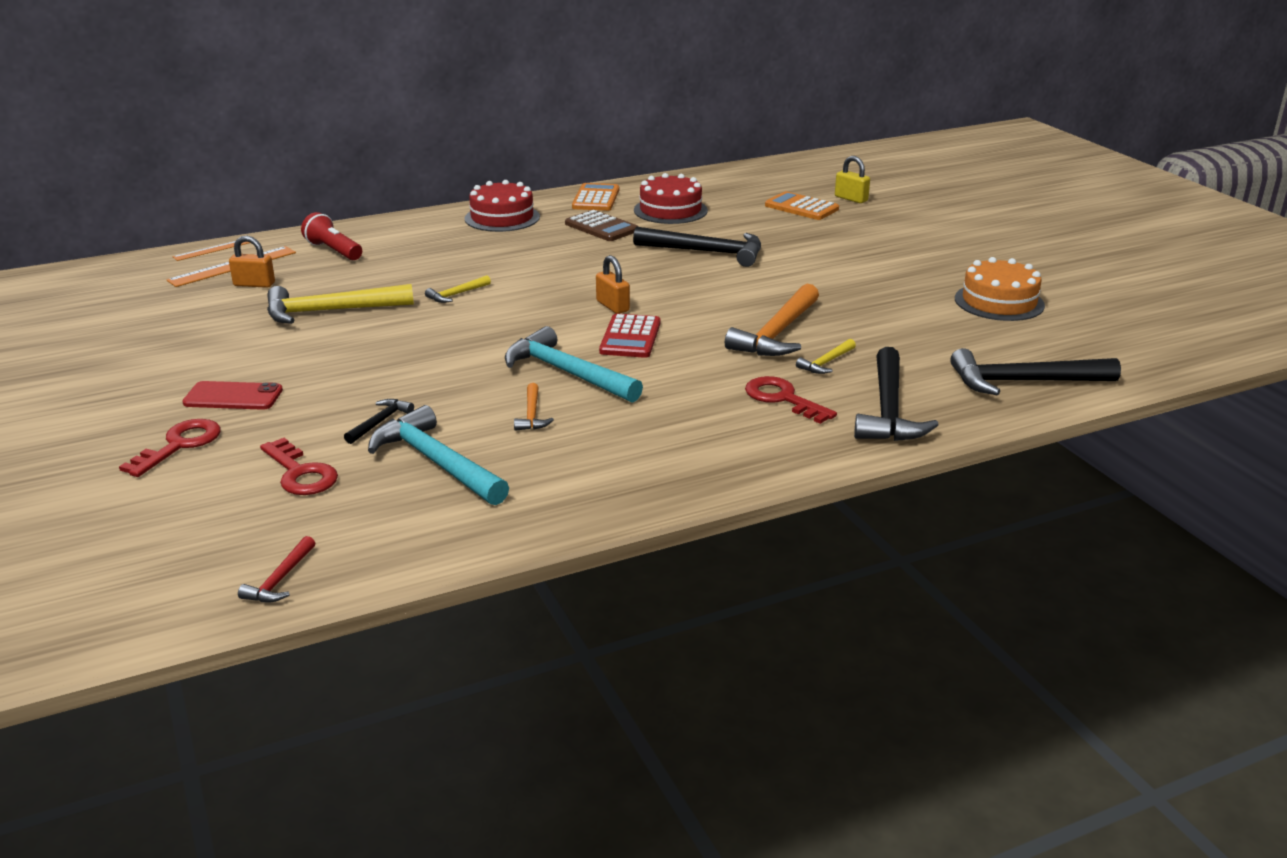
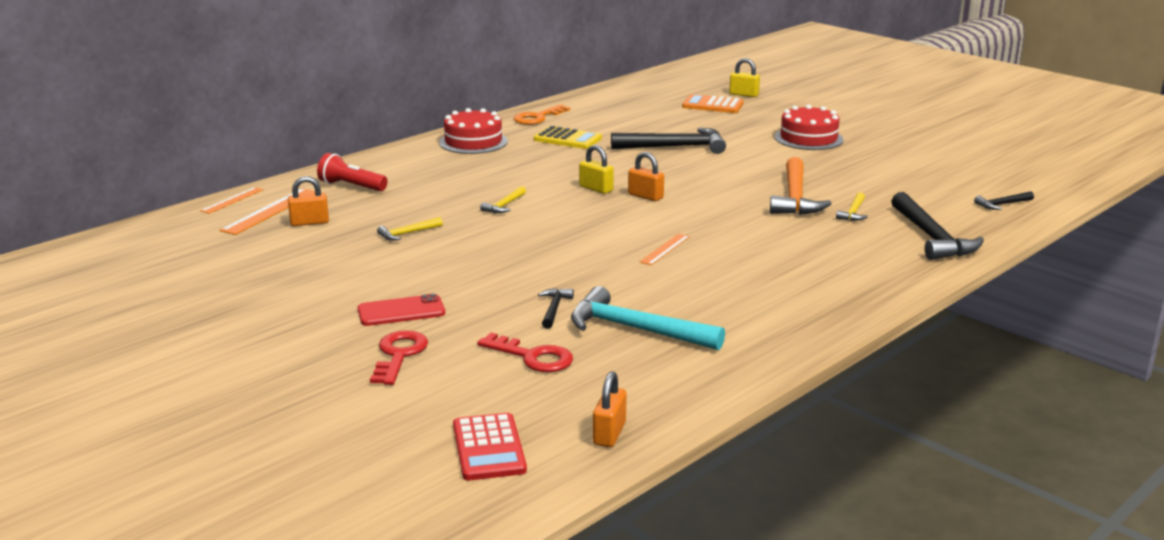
camera: 20 degrees left, 5 degrees down
(280, 580) = (609, 433): red hammer -> orange padlock
(330, 311) = (407, 233): yellow hammer -> yellow hammer, size x0.49
(531, 415) = (672, 283): orange hammer -> none
(567, 372) = (665, 249): turquoise hammer -> orange ruler
(570, 289) = (596, 189): none -> yellow padlock
(596, 198) = (537, 118): orange calculator -> orange key
(601, 227) = (567, 139): brown calculator -> yellow calculator
(630, 337) = (685, 217): red calculator -> red calculator (488, 448)
(670, 210) = (610, 119): red cake -> red cake (808, 138)
(782, 399) = (849, 242): red key -> none
(999, 302) = (929, 154): orange cake -> none
(1023, 381) = (1002, 204): black hammer -> black hammer, size x0.49

